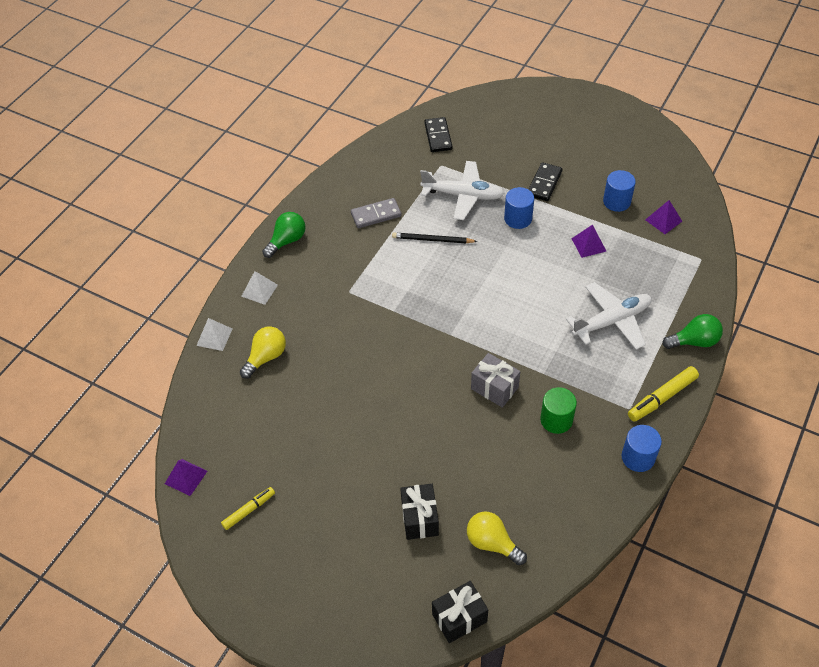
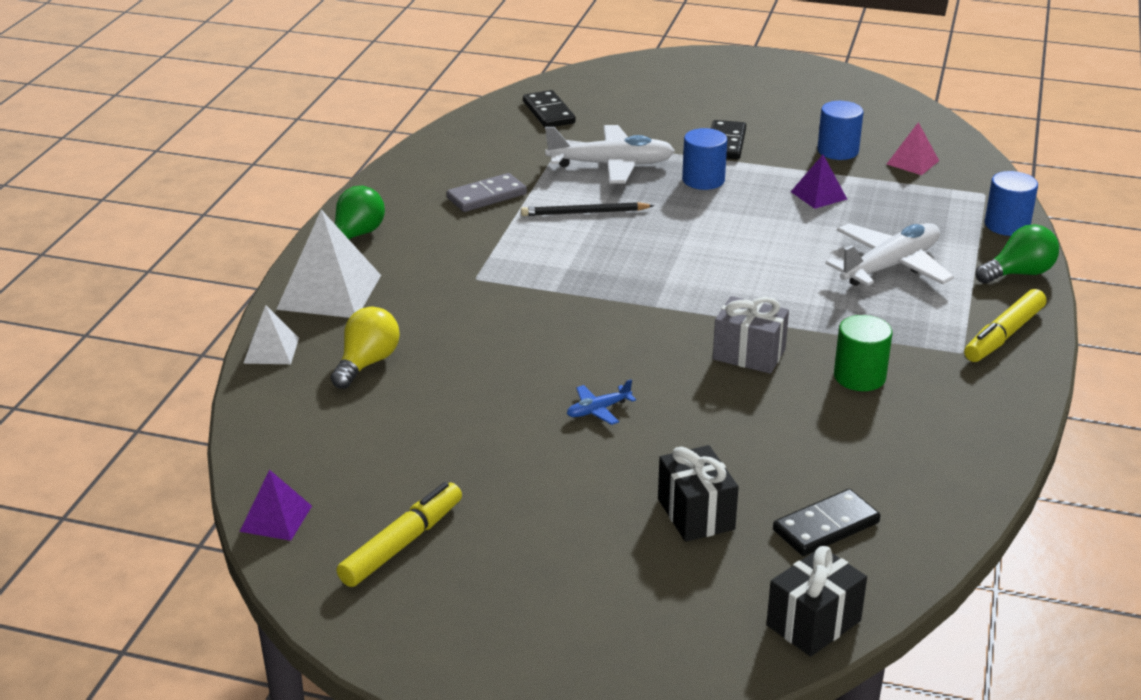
camera: 15 degrees left, 20 degrees down
(249, 510) = (401, 544): yellow marker -> yellow marker, size x1.54
(259, 290) = (329, 292): white pyramid -> white pyramid, size x1.85
(389, 421) = (598, 410): none -> blue plane
(492, 543) = (826, 526): yellow light bulb -> black domino
(638, 457) = (1002, 401): blue cylinder -> blue cylinder (1007, 225)
(663, 220) = (912, 162): purple pyramid -> pink pyramid

